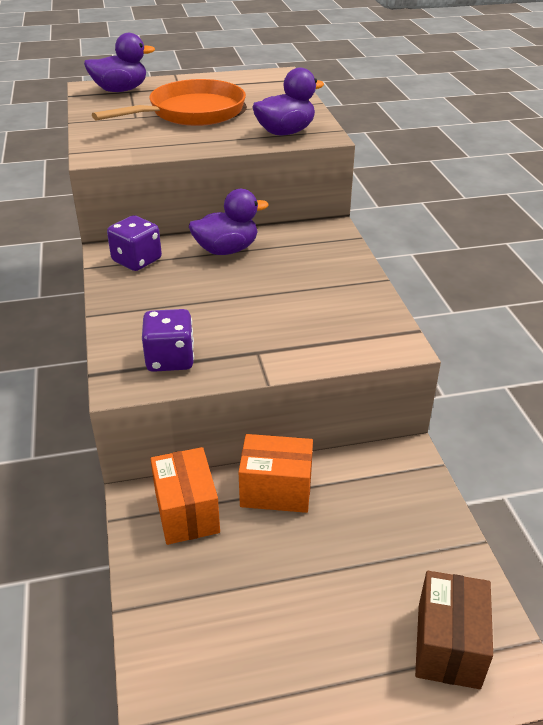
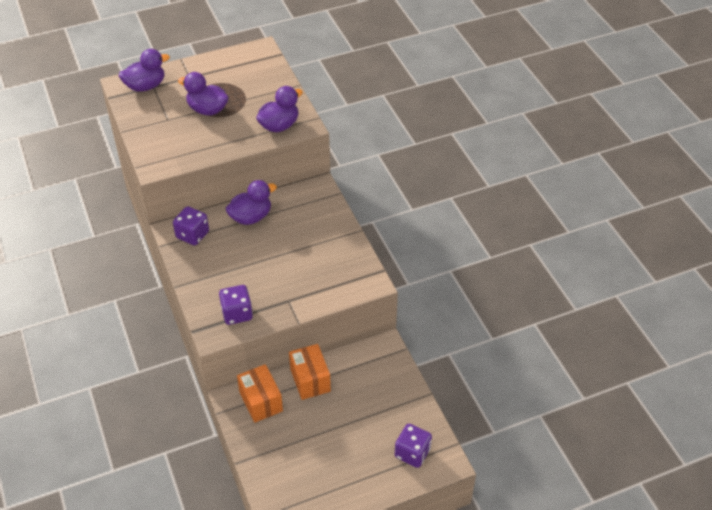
camera: 10 degrees left, 10 degrees up
(191, 113) = (207, 110): orange pan -> purple duck
(276, 490) = (310, 380): orange box -> orange box turned 75 degrees clockwise
(448, 645) = (412, 453): brown box -> purple dice

